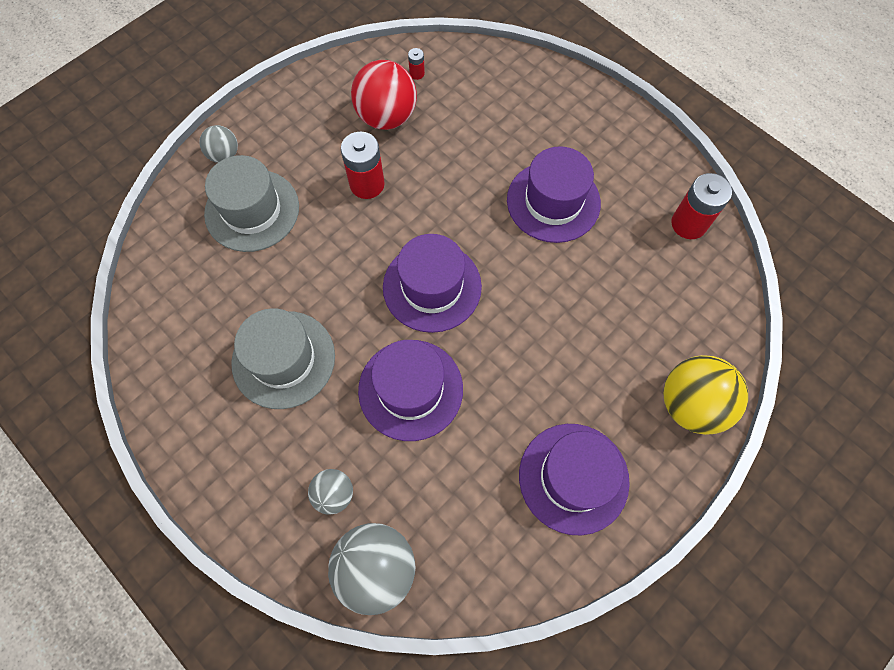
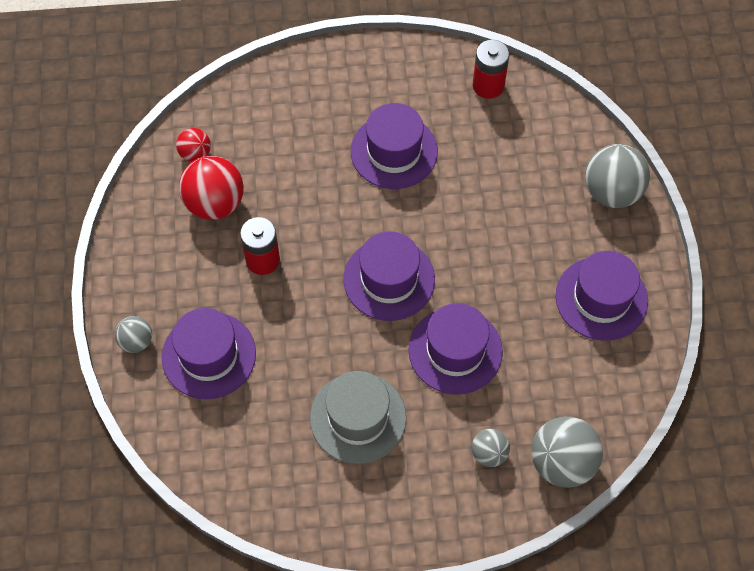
camera: 50 degrees left, 5 degrees down
(252, 210) = (209, 355): grey hat -> purple hat
(417, 73) = (195, 154): red battery -> red ball
(690, 404) = (612, 192): yellow ball -> grey ball

